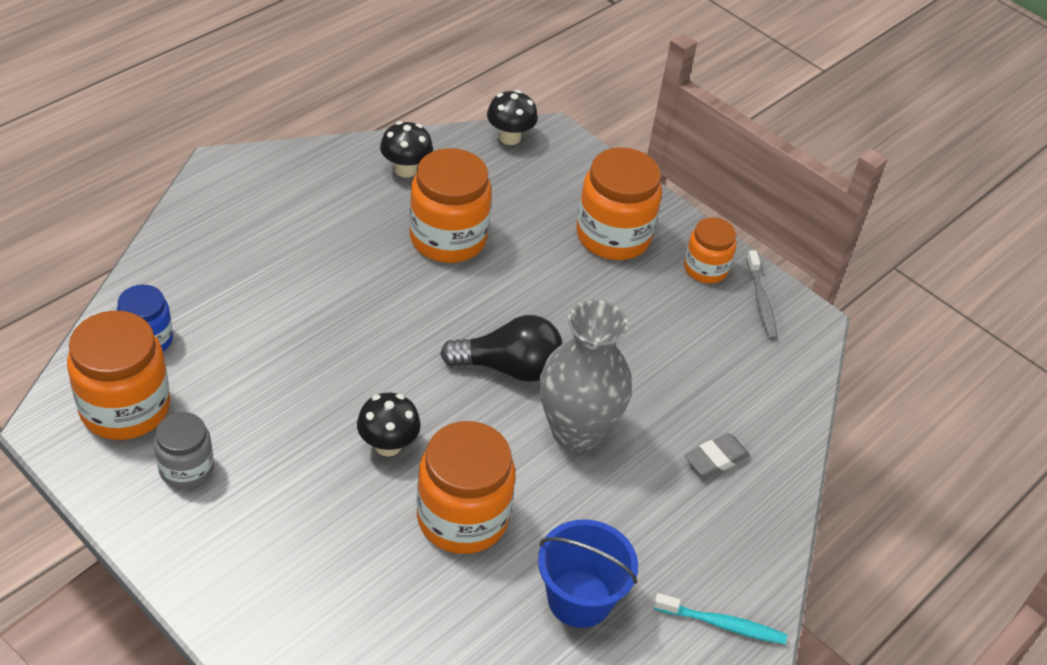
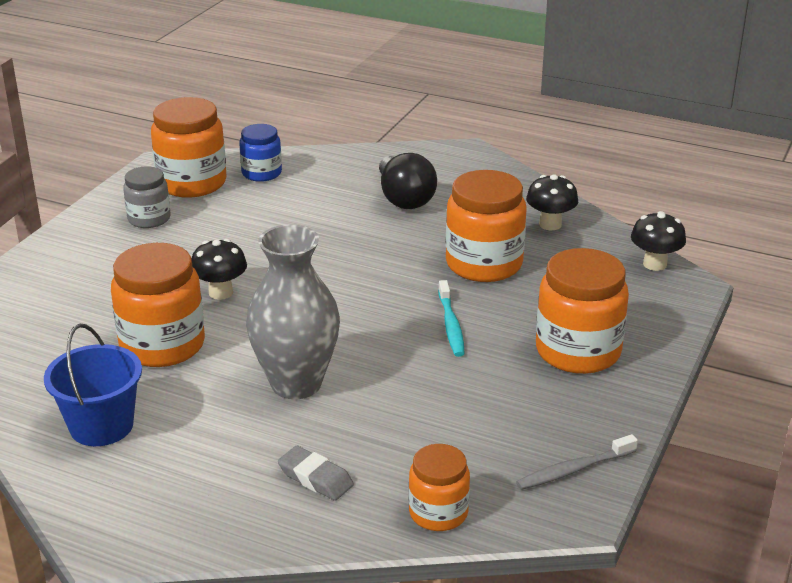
camera: 75 degrees right, 15 degrees down
(509, 367) = (349, 330): black light bulb -> black light bulb (404, 198)
(705, 269) = (588, 420): orange jar -> orange jar (438, 513)
(722, 624) = (105, 521): turquoise toothbrush -> turquoise toothbrush (451, 325)

